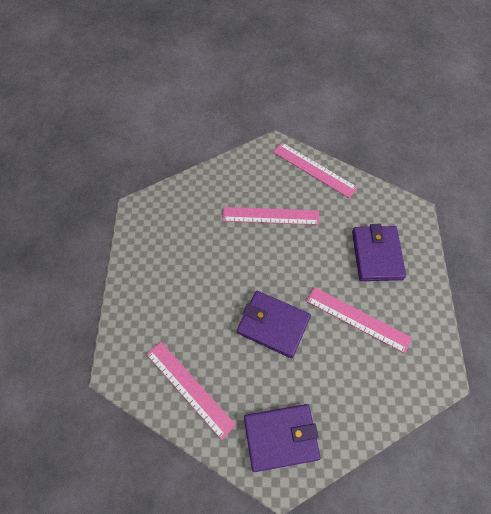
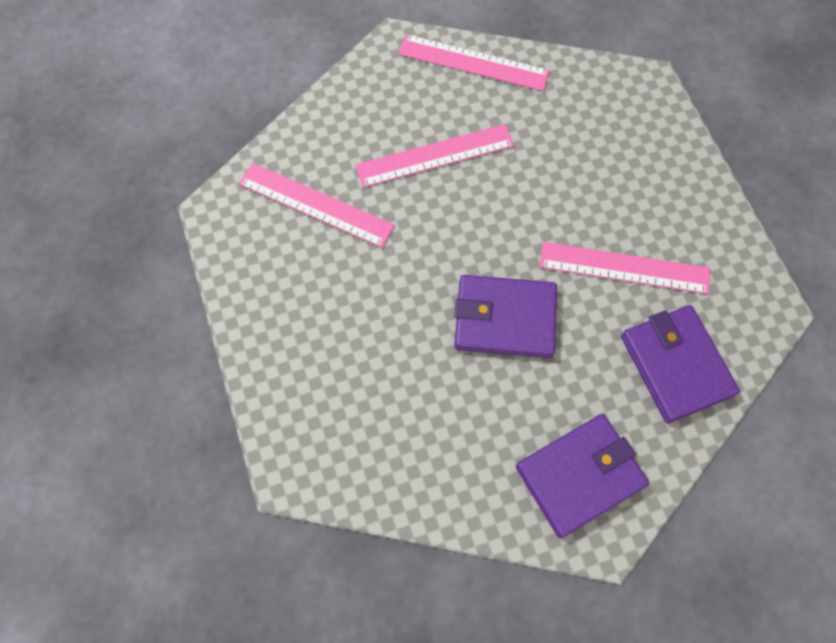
camera: 20 degrees left, 5 degrees up
(190, 388) = (417, 455): pink ruler -> pink ruler (316, 204)
(376, 255) = (615, 164): purple wallet -> purple wallet (675, 365)

